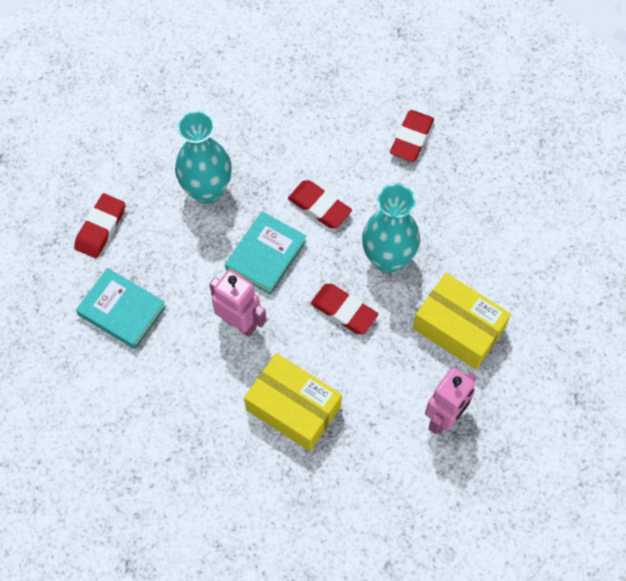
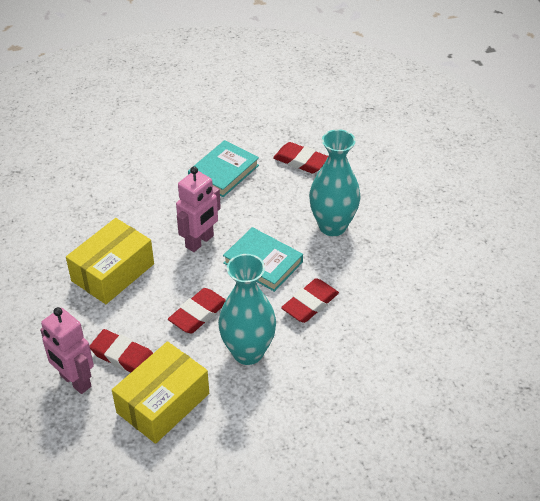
camera: 95 degrees right, 20 degrees down
(411, 138) = (386, 385): red eraser -> red eraser (124, 356)

